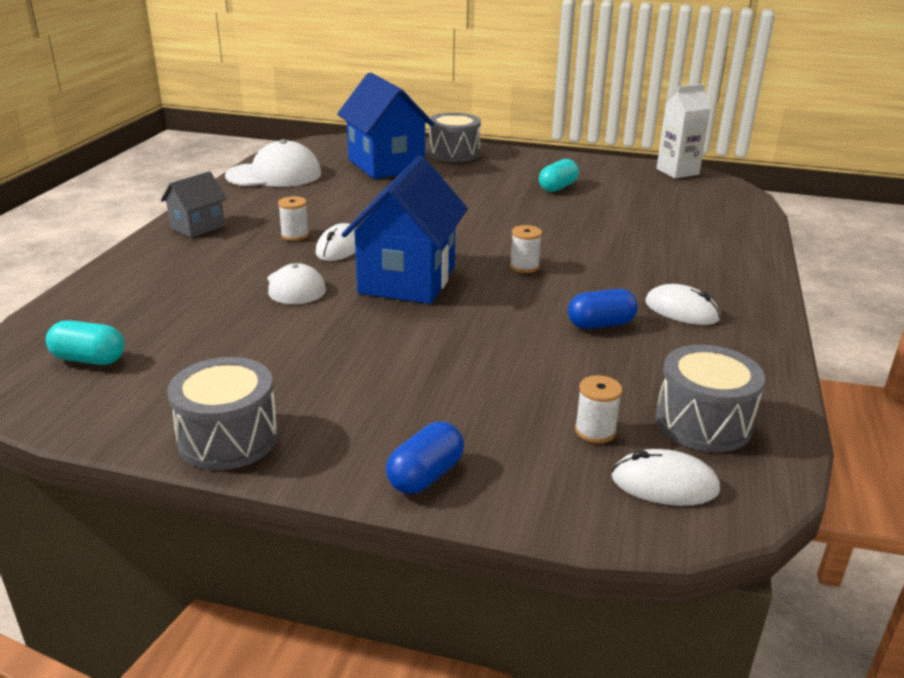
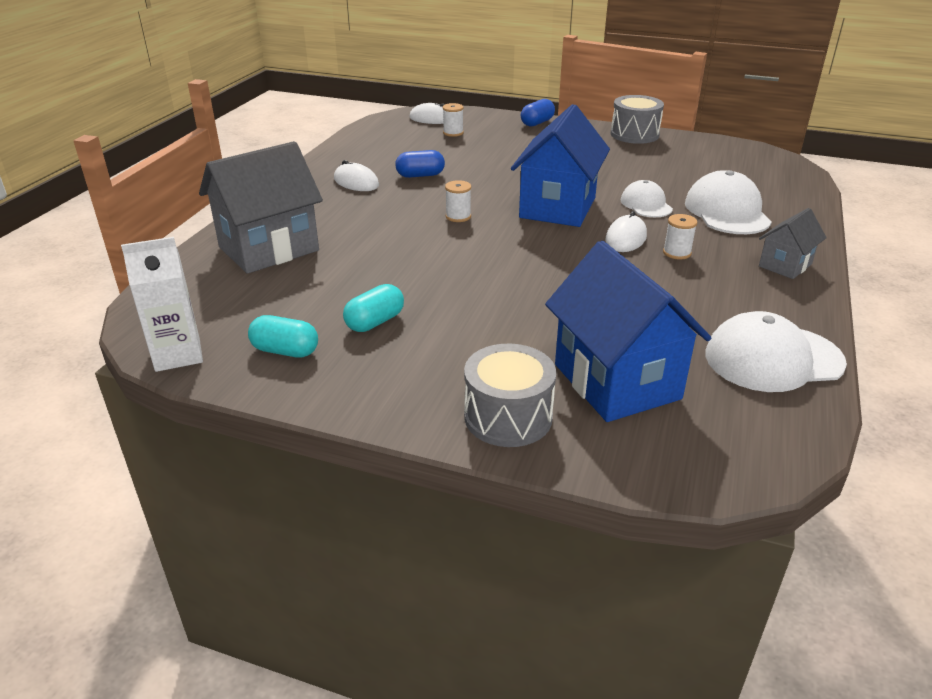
camera: 175 degrees left, 5 degrees up
(89, 359) = (746, 165): turquoise capsule -> turquoise capsule (285, 351)
(201, 279) = (727, 211): none -> white cap
(696, 232) = (269, 249): none -> grey house
(703, 422) = (396, 134): grey drum -> none

